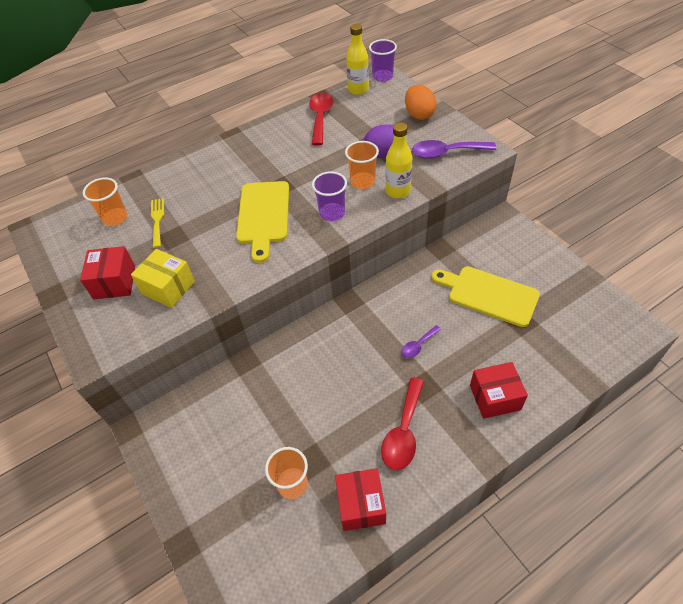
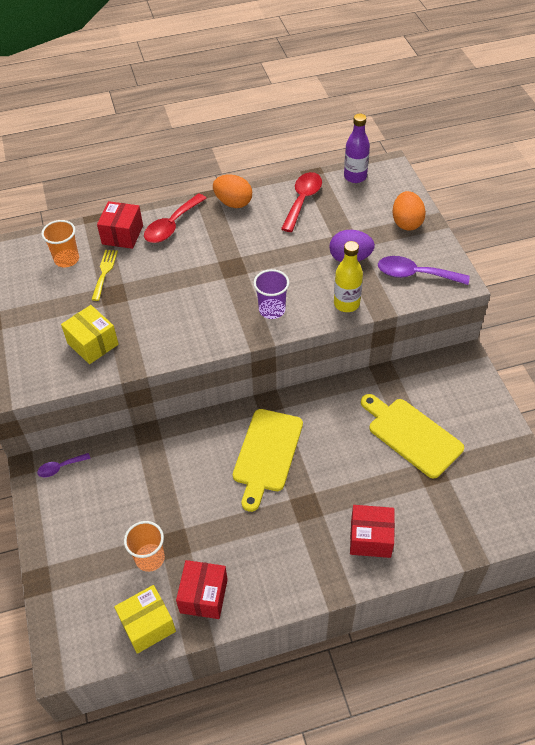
camera: 15 degrees right, 0 degrees up
(114, 282) = (47, 325): red box -> red box (122, 235)
(258, 133) = (233, 203): none -> orange egg
(263, 215) = (205, 294): yellow cutting board -> yellow cutting board (267, 454)
(315, 555) = (147, 625): none -> yellow box
(358, 90) = (355, 177): yellow bottle -> purple bottle
(362, 182) = (315, 284): orange cup -> none
(382, 76) = (387, 167): purple cup -> none
(403, 432) = (269, 543): red spoon -> red spoon (172, 225)
(418, 345) = (318, 465): purple spoon -> purple spoon (60, 467)

